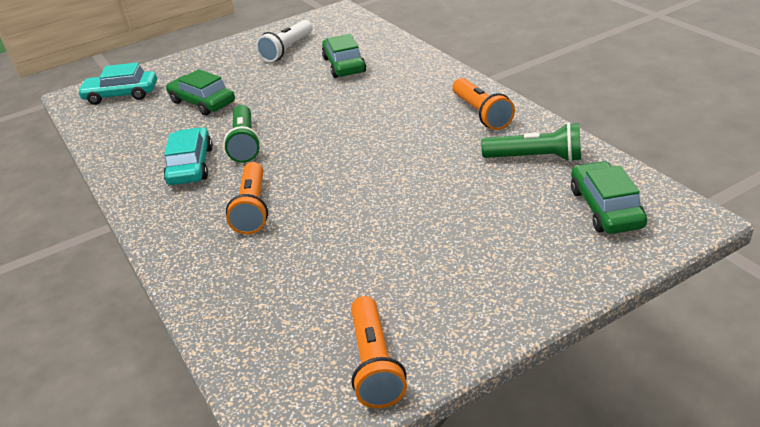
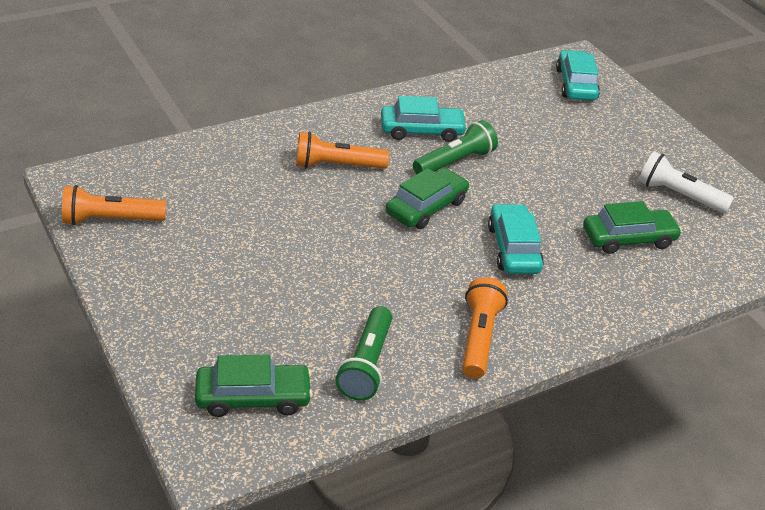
camera: 85 degrees right, 5 degrees up
(202, 102) = (549, 135): green car -> green car (426, 207)
(245, 143) = (455, 162): green flashlight -> green flashlight turned 150 degrees clockwise
(367, 107) = (513, 248): none -> turquoise car
(481, 114) = (479, 338): orange flashlight -> orange flashlight turned 120 degrees clockwise

